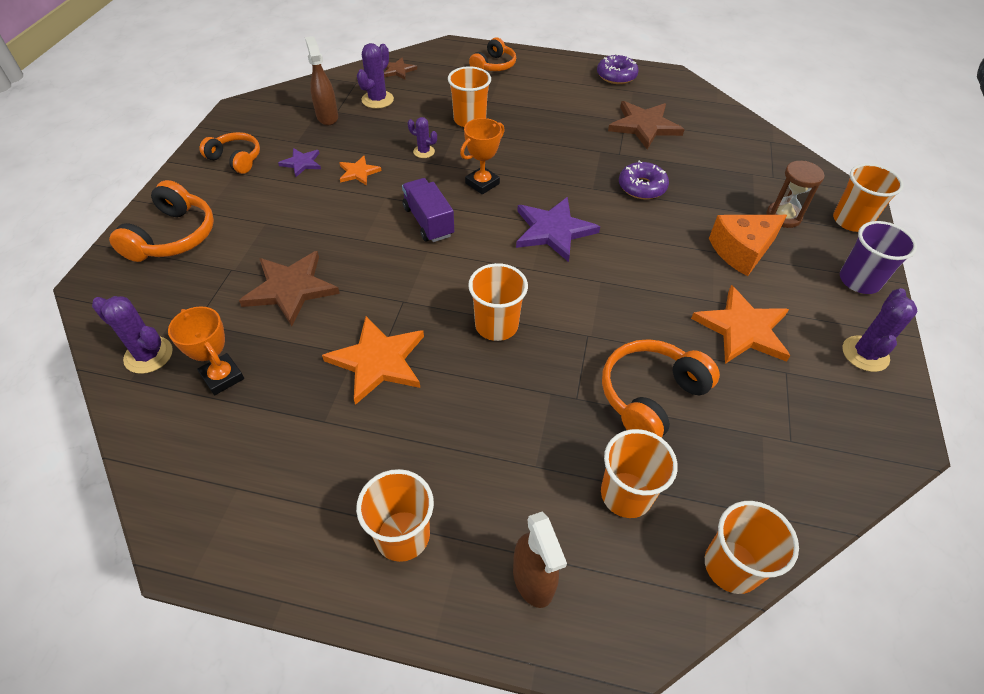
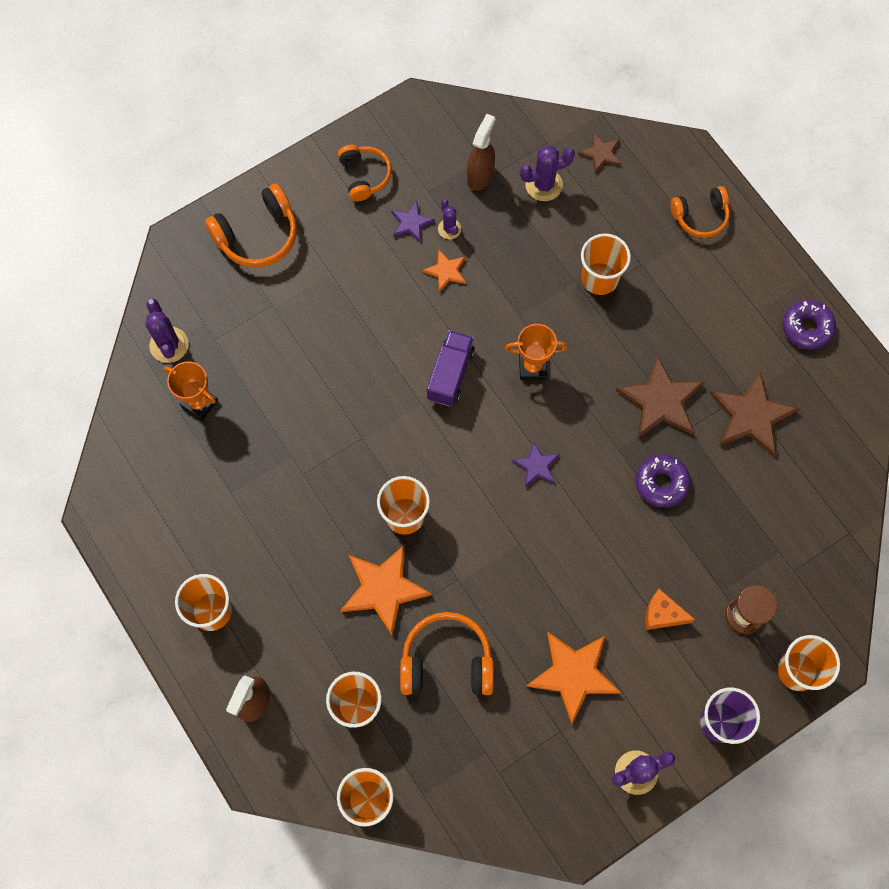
camera: 45 degrees right, 20 degrees up
(222, 377) = (199, 403): orange trophy -> orange trophy turned 60 degrees counterclockwise
(290, 289) = (297, 359): brown star -> brown star (660, 401)
(378, 361) = (301, 476): orange star -> orange star (383, 589)
(424, 152) = (521, 288): purple cactus -> purple cactus (449, 229)
(553, 231) = (536, 465): purple star -> purple star, size x0.54
(741, 251) = (662, 614): orange cheese -> orange cheese, size x0.64

